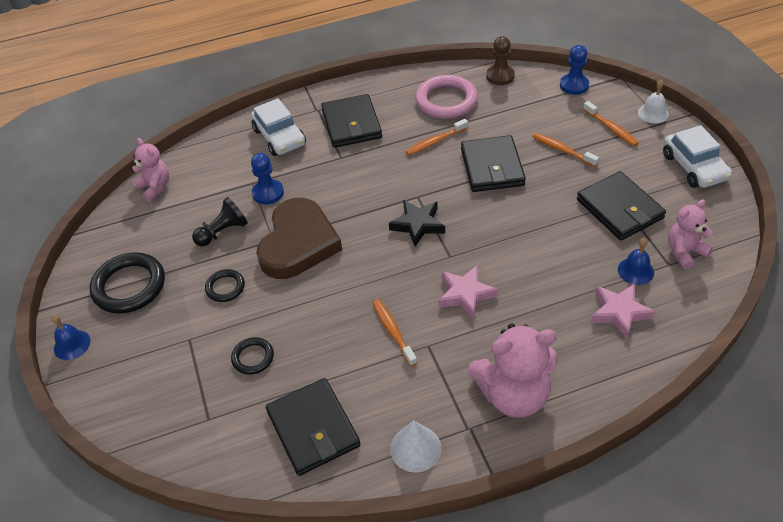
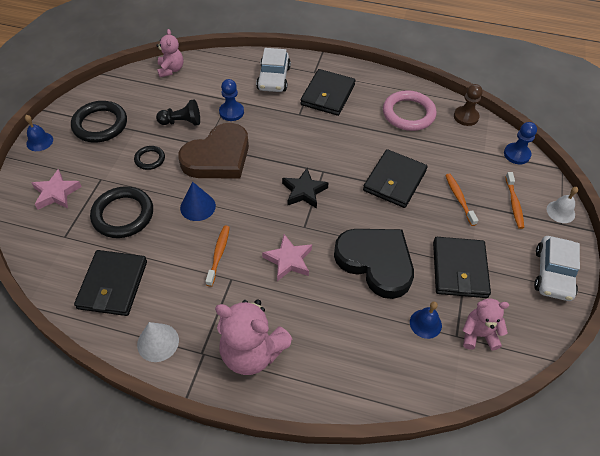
camera: 30 degrees right, 5 degrees up
(253, 357) = (123, 215): black ring -> black ring, size x1.88
(325, 301) = (198, 206): none -> blue cone
(435, 142) = (372, 139): orange toothbrush -> none
(545, 247) = (376, 262): none -> black heart
(619, 312) = (382, 346): pink star -> pink star (56, 193)

